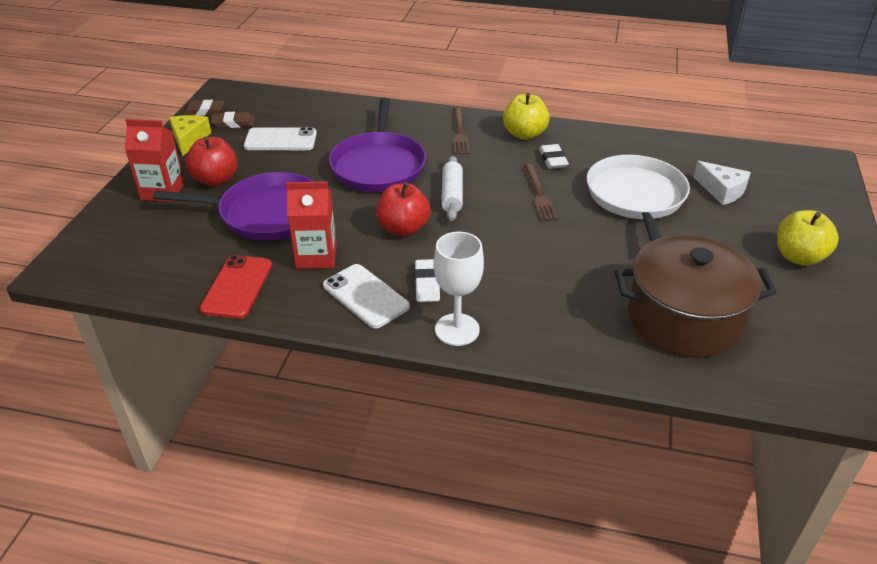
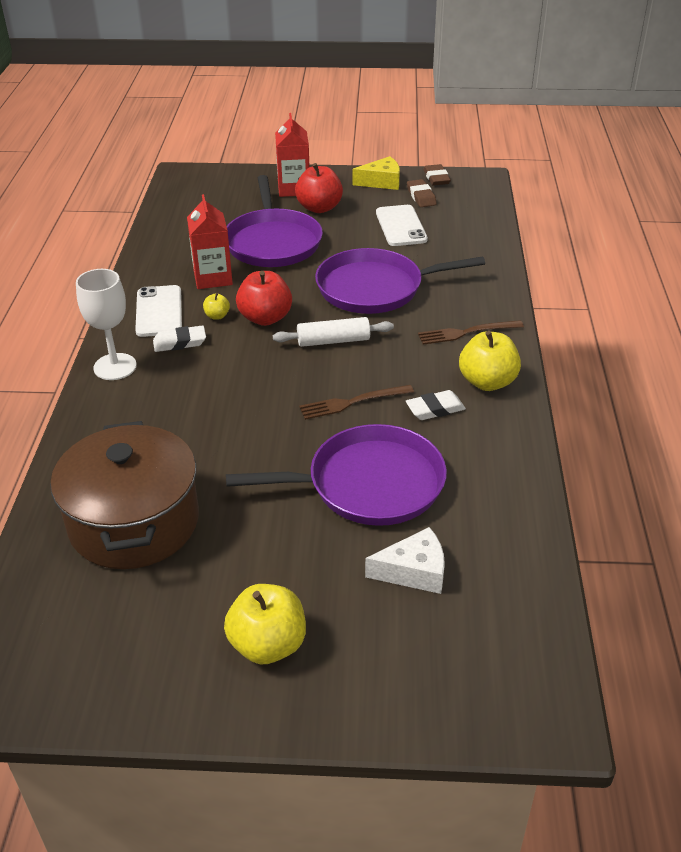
camera: 80 degrees right, 0 degrees up
(237, 287) = (166, 248): red phone -> none
(365, 296) = (159, 311): white phone -> white phone turned 45 degrees counterclockwise
(389, 257) = (217, 316): none -> yellow apple
(636, 198) = (368, 484): white pan -> purple pan
(721, 190) = (414, 571): white cheese -> white cheese turned 135 degrees counterclockwise

